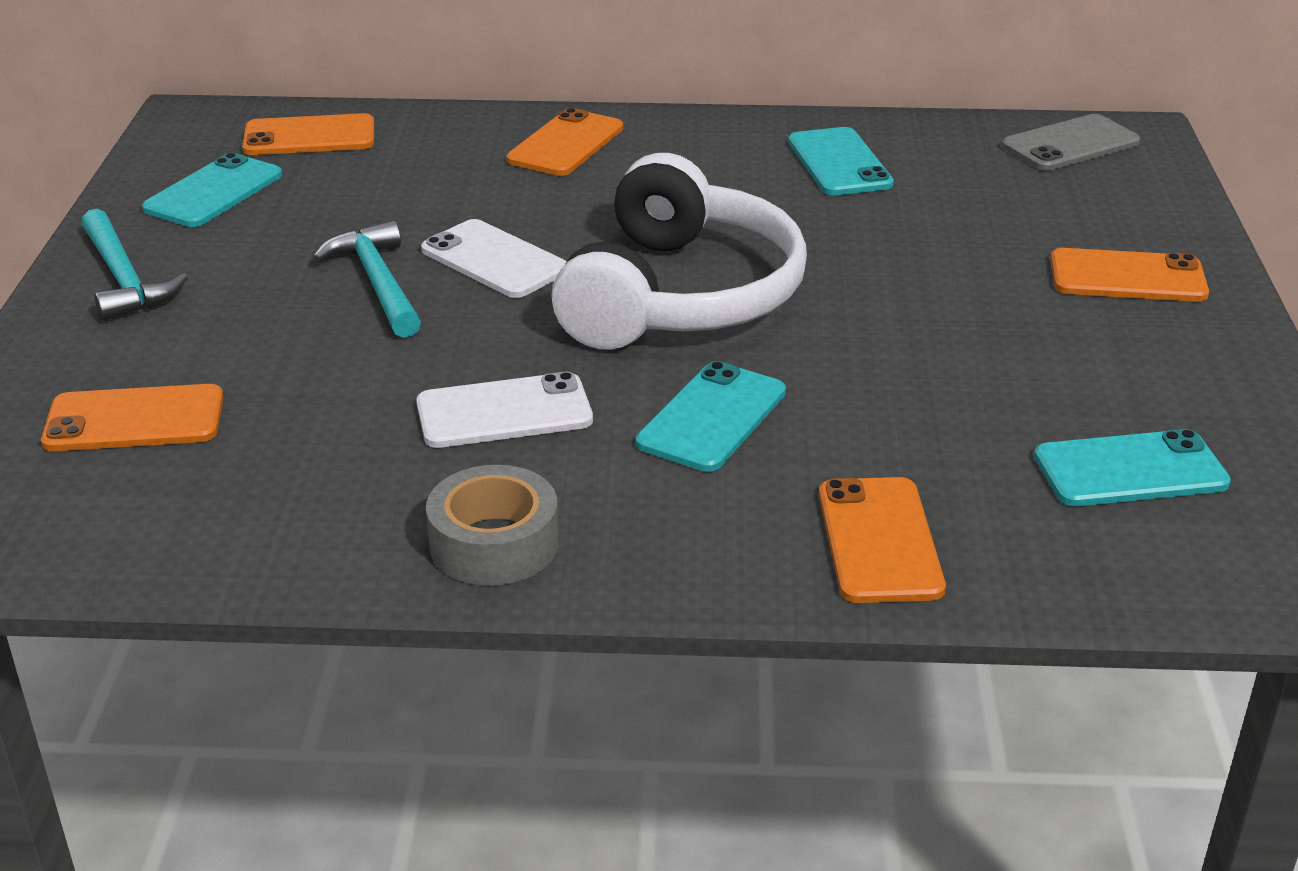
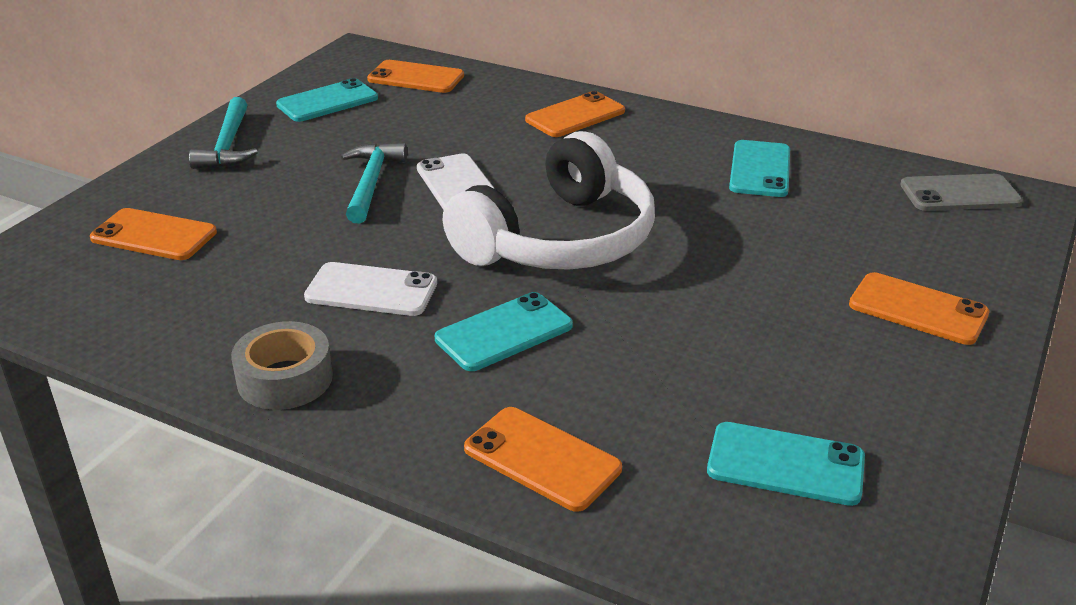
camera: 25 degrees right, 0 degrees up
(879, 540) = (542, 459): orange phone -> orange phone turned 75 degrees counterclockwise

